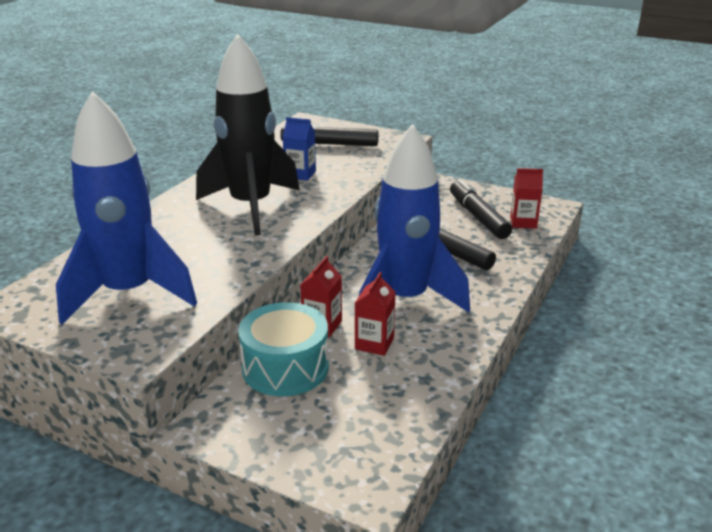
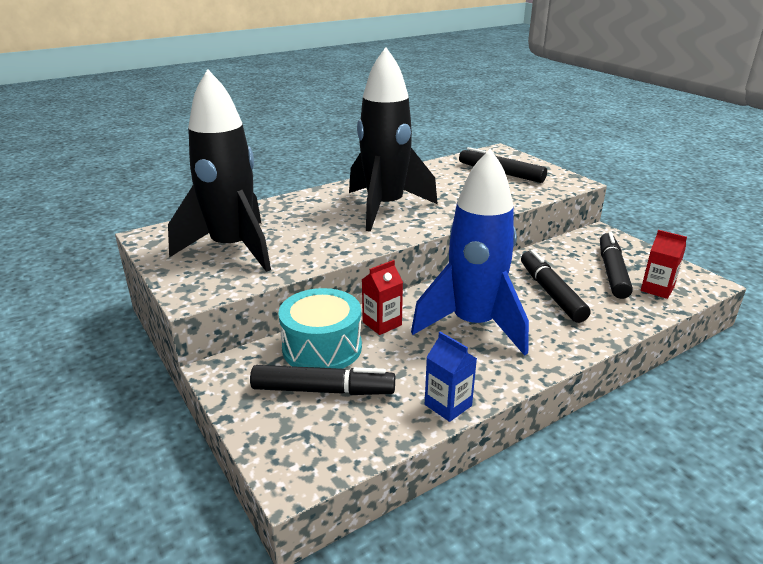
camera: 30 degrees right, 0 degrees up
(129, 293) = (232, 249): blue rocket -> black rocket
(300, 174) = (451, 192): blue carton -> blue carton (448, 405)
(324, 406) = (323, 390): none -> black marker
(374, 343) = (412, 353): red carton -> none

